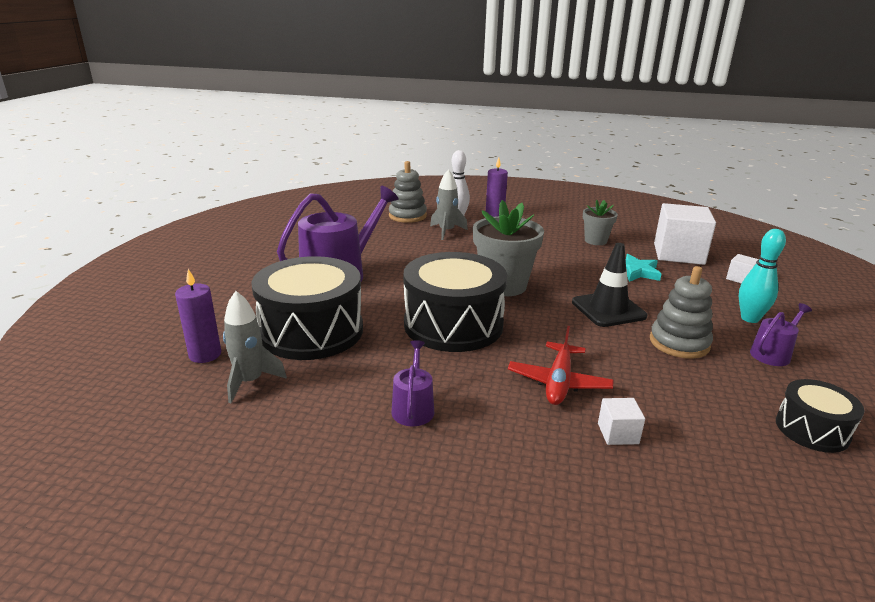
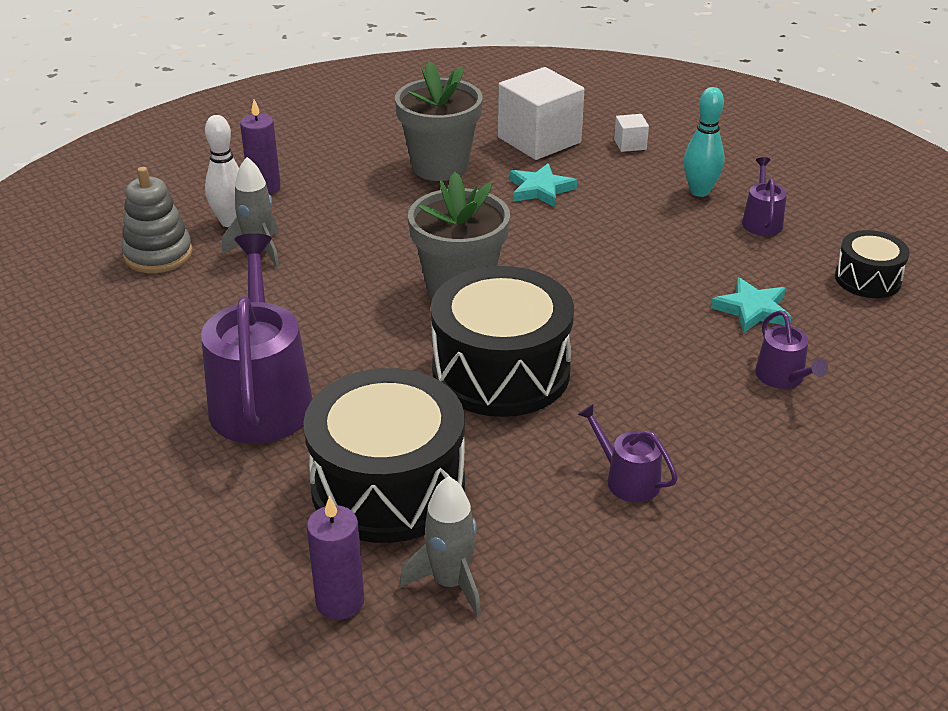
camera: 50 degrees left, 10 degrees up
(558, 382) = (680, 364): red plane -> none
(595, 241) = (440, 166): grey flower pot -> grey flower pot, size x1.73
(608, 309) = (591, 255): black traffic cone -> none
(618, 433) = (783, 378): white cube -> purple watering can
(669, 389) = (752, 310): none -> turquoise star
(679, 343) = (693, 256): grey stacking toy -> none

